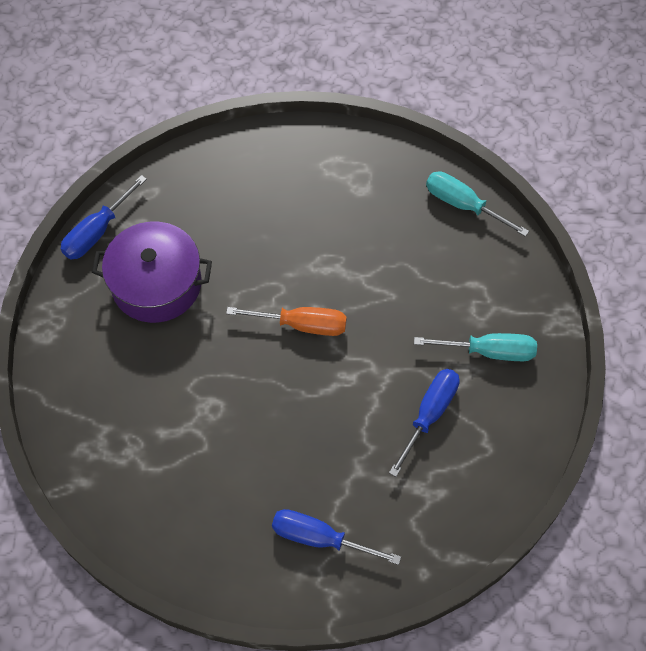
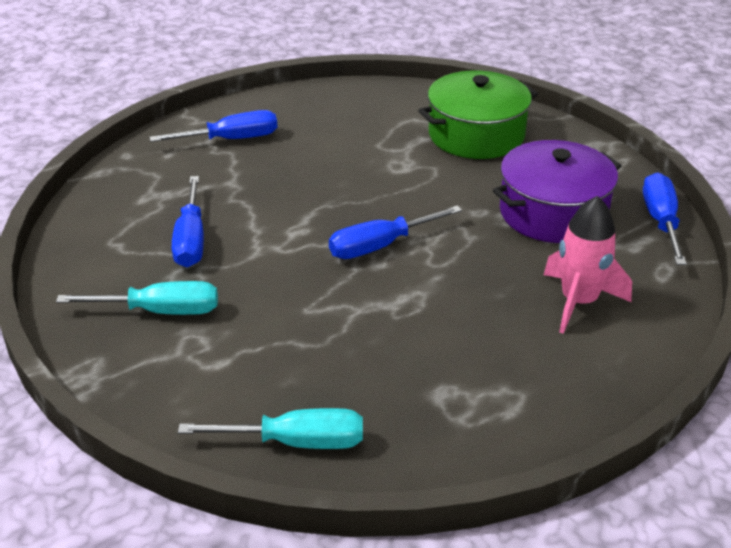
camera: 145 degrees right, 25 degrees down
(117, 408) = (476, 135): none -> green pot
(224, 202) = (578, 302): none -> pink rocket
(301, 325) = (381, 246): orange screwdriver -> blue screwdriver
(488, 351) = (159, 311): turquoise screwdriver -> turquoise screwdriver turned 150 degrees counterclockwise

